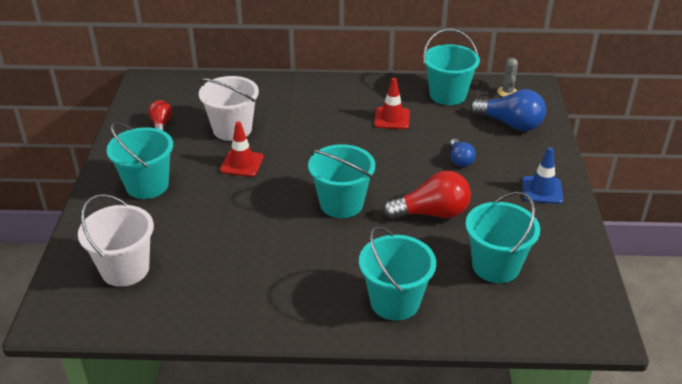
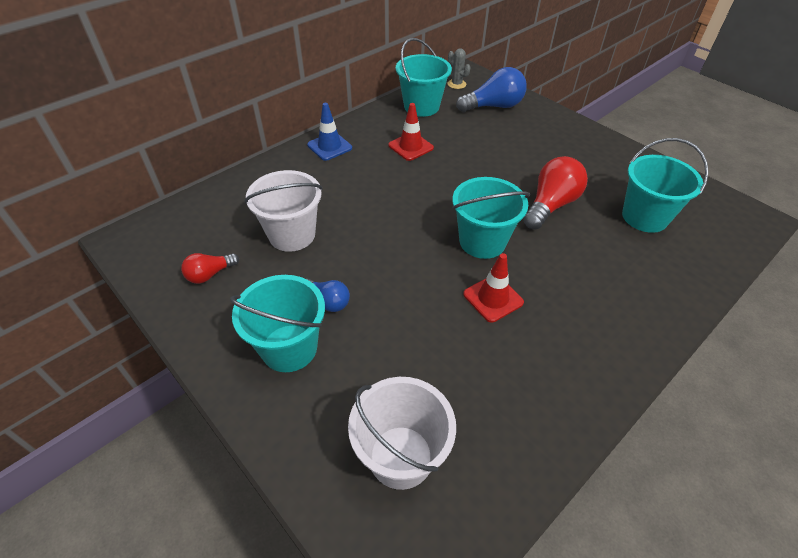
camera: 45 degrees left, 10 degrees up
(161, 124) = (210, 274): red light bulb -> red light bulb turned 75 degrees counterclockwise
(242, 164) = (349, 262): red traffic cone -> red traffic cone (493, 298)
(394, 302) = (637, 294): turquoise bucket -> none
(460, 160) = (504, 152): blue light bulb -> blue light bulb (328, 301)
(542, 190) = (583, 143): blue traffic cone -> blue traffic cone (329, 146)

